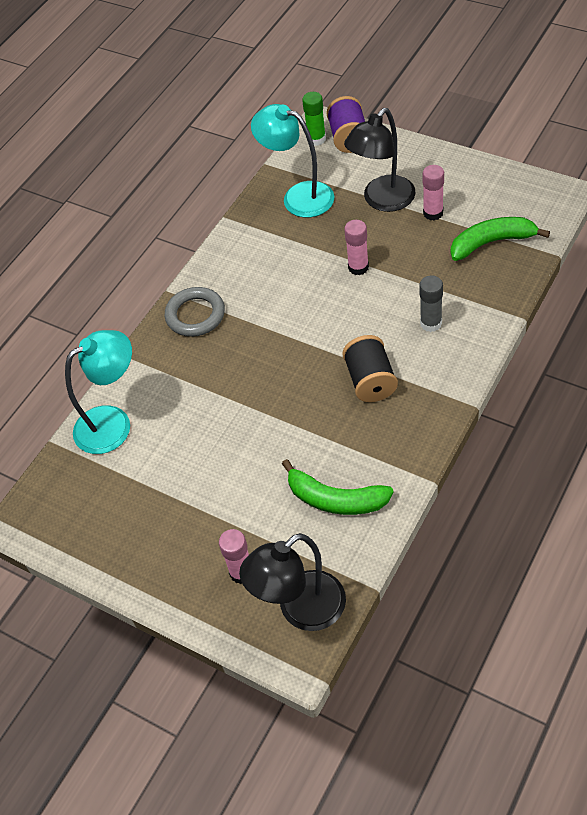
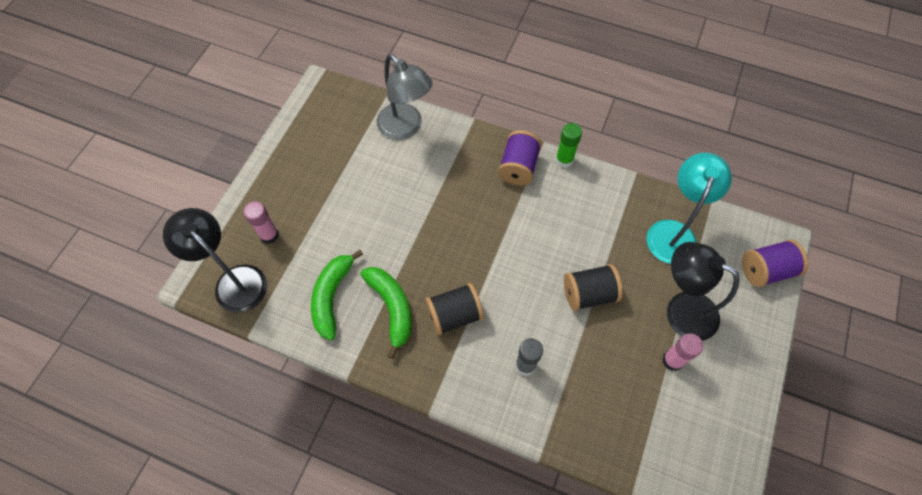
camera: 75 degrees right, 10 degrees up
(113, 423) = (405, 128): turquoise lamp -> grey lamp
(195, 315) = (518, 167): grey ring -> purple spool
(316, 139) = (757, 240): green glue stick -> green glue stick (564, 160)
(358, 267) = (589, 294): pink glue stick -> black spool
(491, 242) = (640, 423): green banana -> green banana (392, 308)

